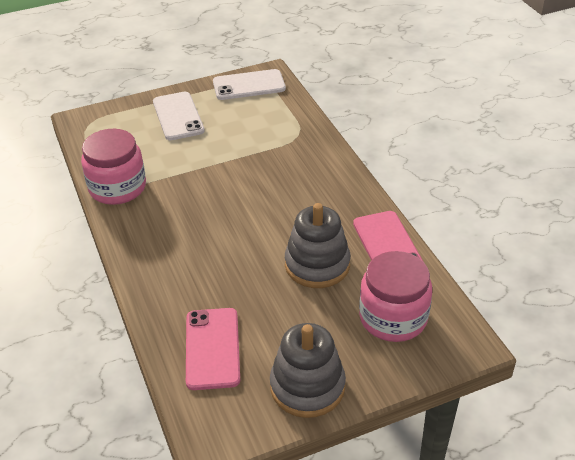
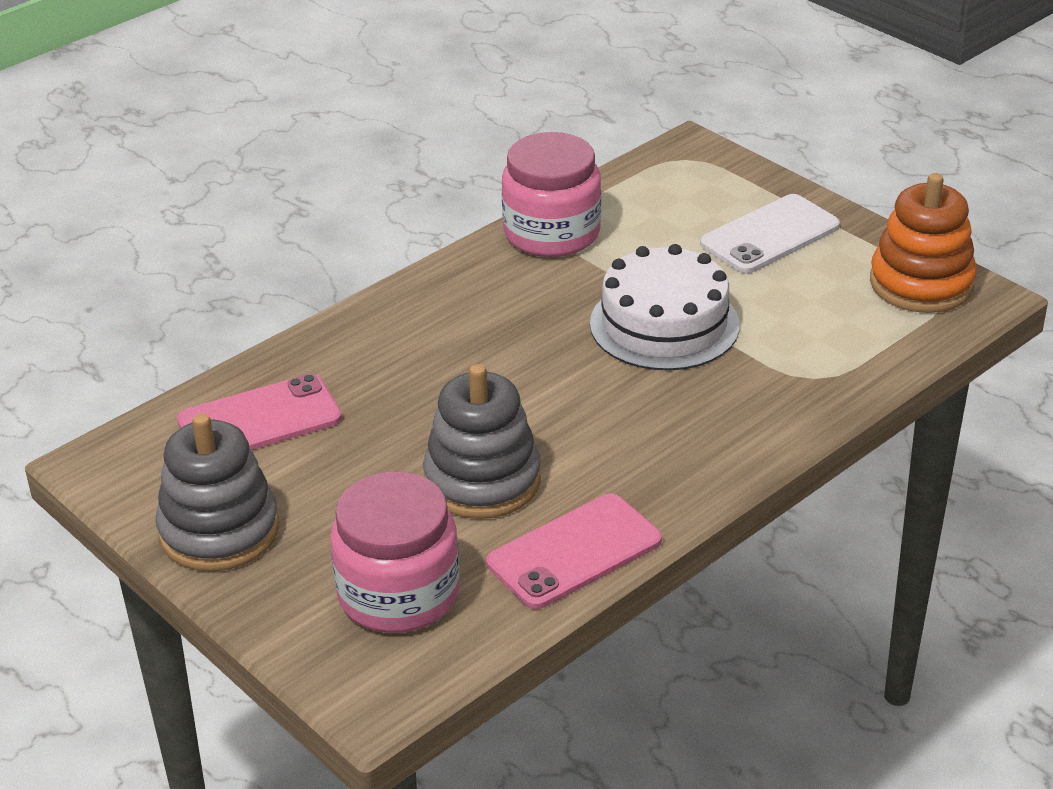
camera: 70 degrees right, 5 degrees down
(227, 169) = (664, 324): none -> white cake
(249, 85) = (921, 283): white phone -> orange stacking toy

